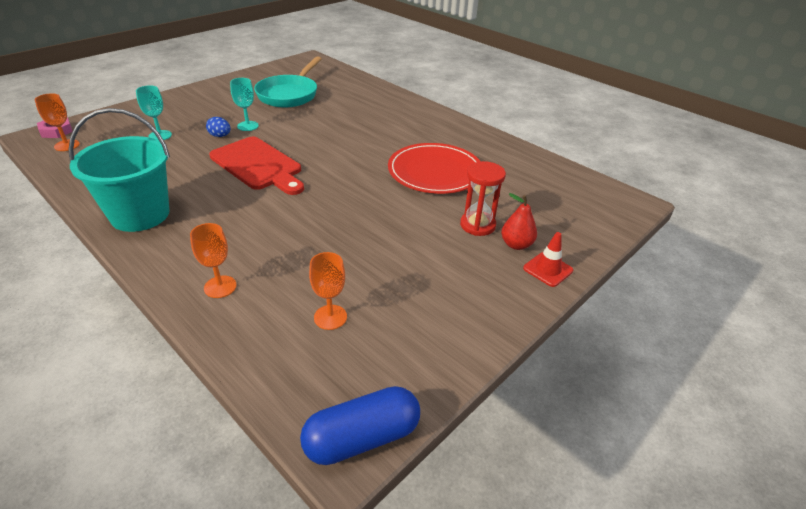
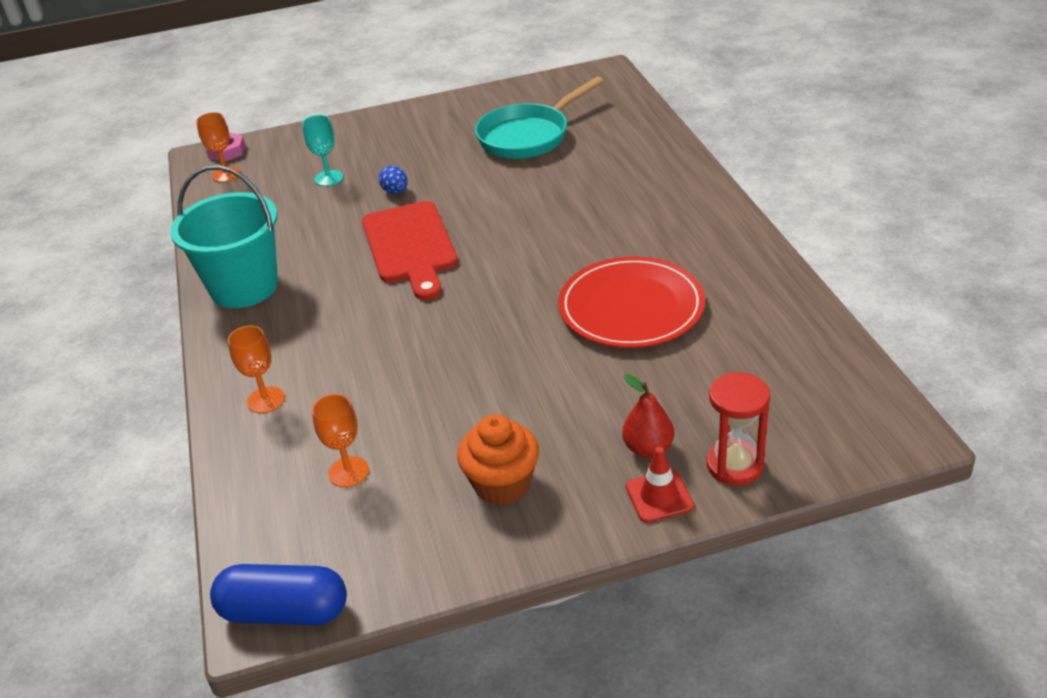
camera: 35 degrees right, 0 degrees up
(248, 126) = (438, 181): turquoise goblet -> none
(447, 291) = (502, 484): none -> orange cupcake
(477, 225) = (620, 405): red hourglass -> red hourglass (734, 465)

